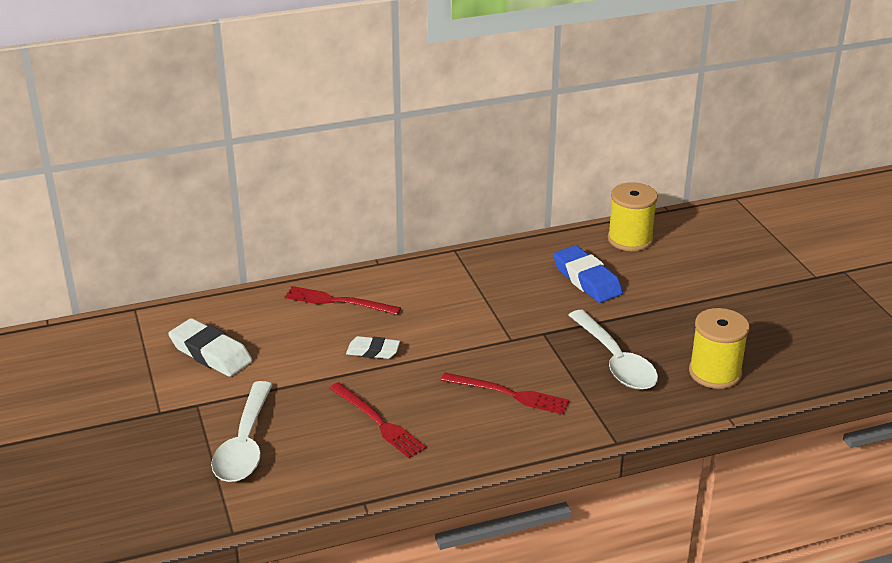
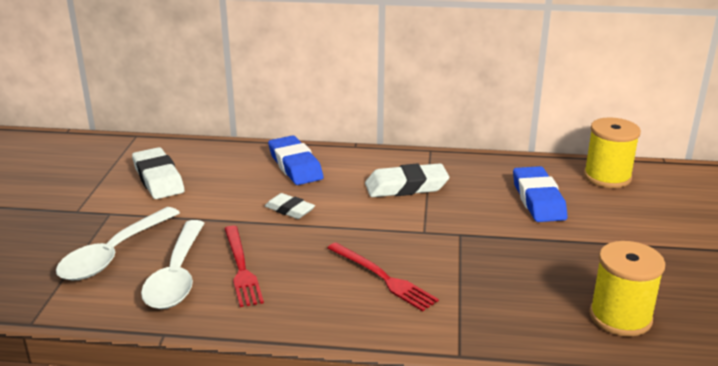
camera: 25 degrees right, 5 degrees down
(338, 301) = (295, 166): red fork -> blue eraser
(462, 297) = (406, 187): none -> white eraser
(615, 361) = (515, 277): white spoon -> white spoon (177, 276)

